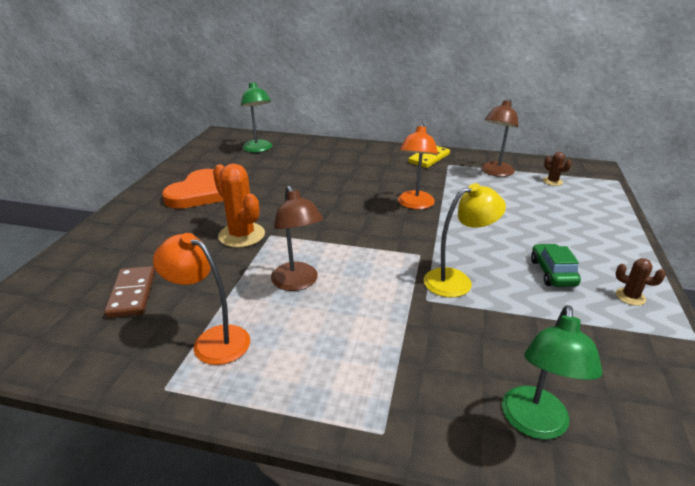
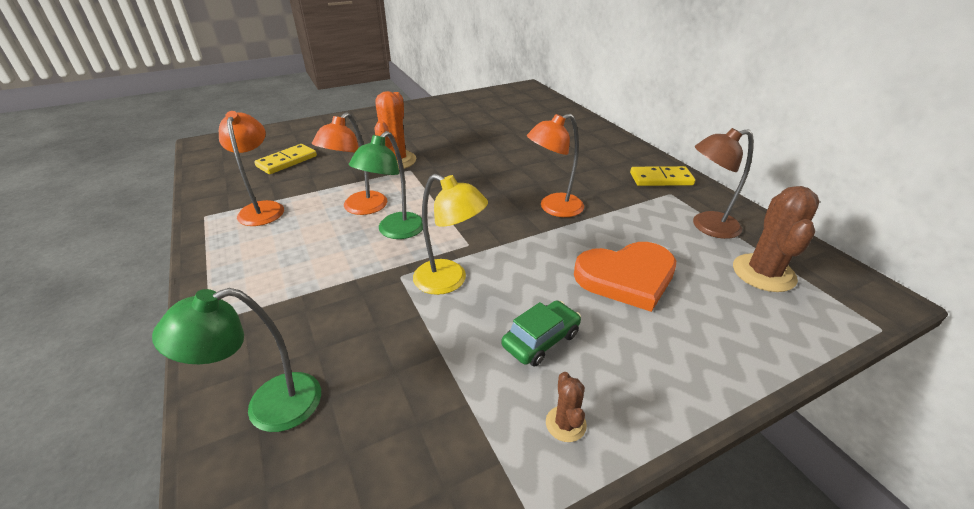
camera: 50 degrees right, 5 degrees up
(132, 294) = (287, 161): brown domino -> yellow domino
(199, 193) = (429, 122): orange heart -> orange heart (626, 277)
(258, 149) = (529, 108): green lamp -> green lamp (395, 231)
(297, 283) = (359, 208): brown lamp -> orange lamp
(552, 181) = (763, 273): brown cactus -> brown cactus, size x2.00

